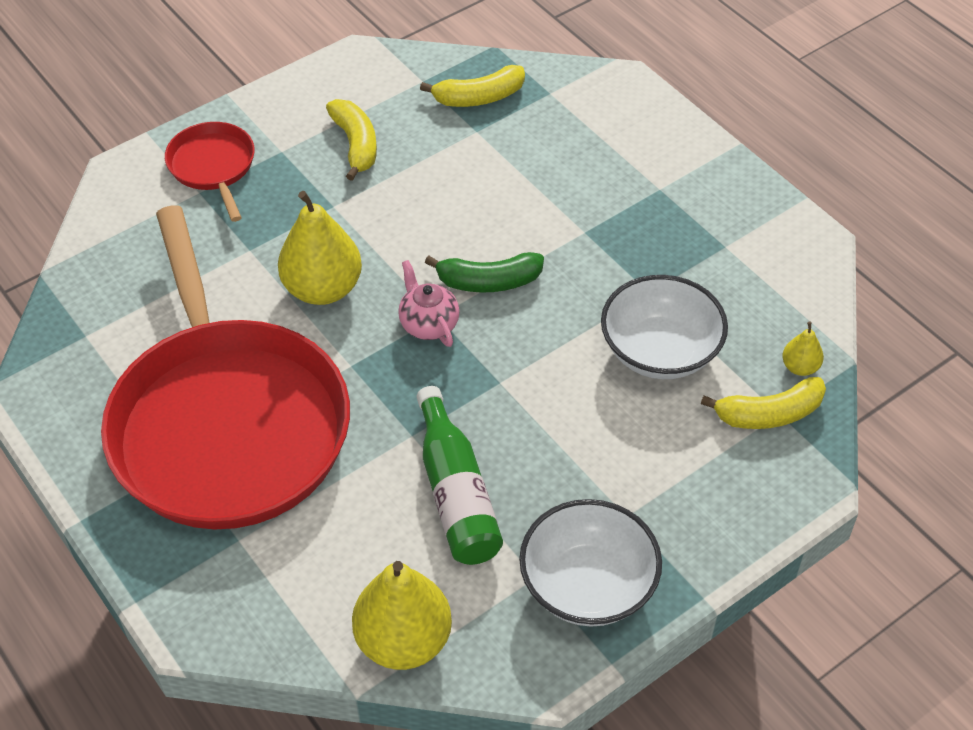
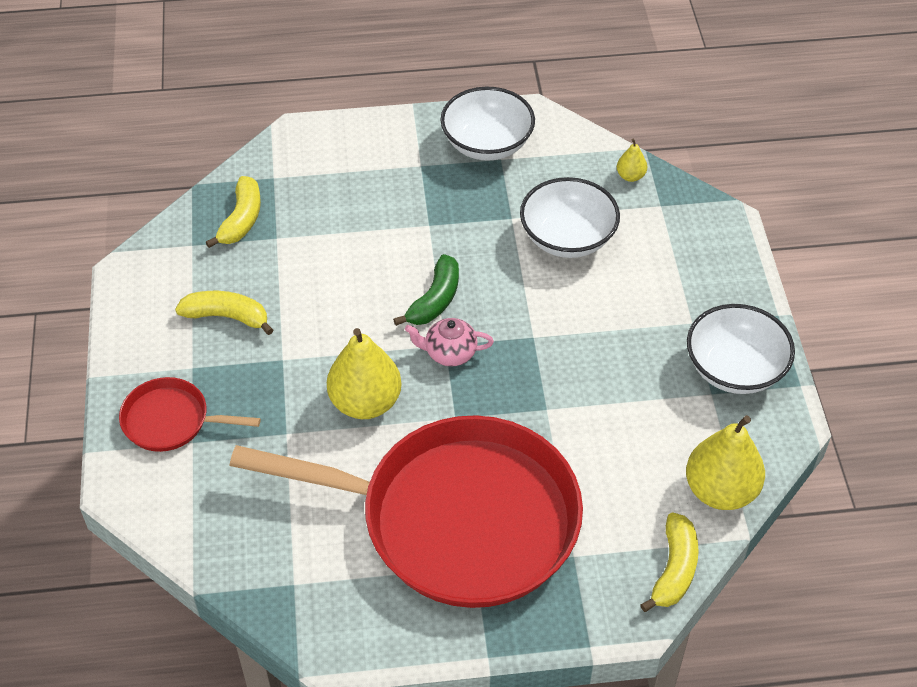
camera: 60 degrees left, 0 degrees up
(456, 493) = (615, 406): green bottle -> none
(737, 225) = (487, 144): none -> white bowl
(769, 414) = (657, 210): yellow banana -> yellow banana (674, 569)

